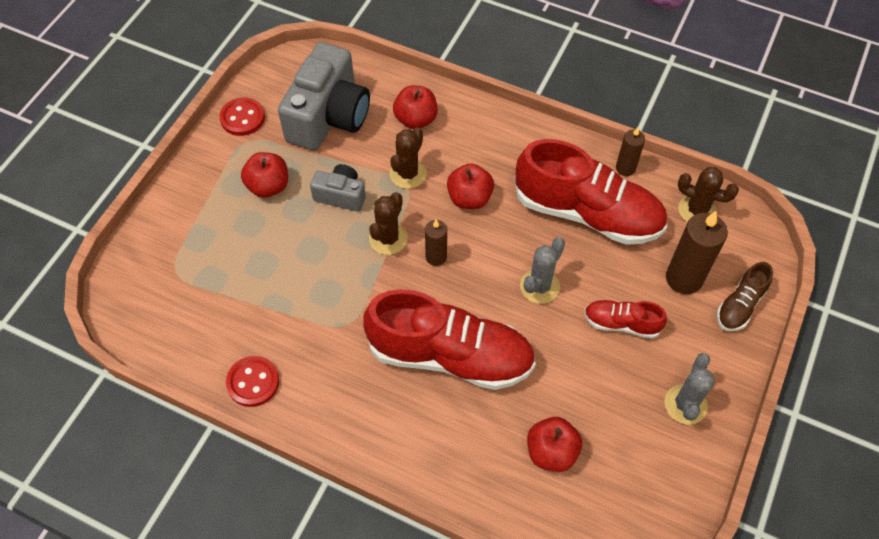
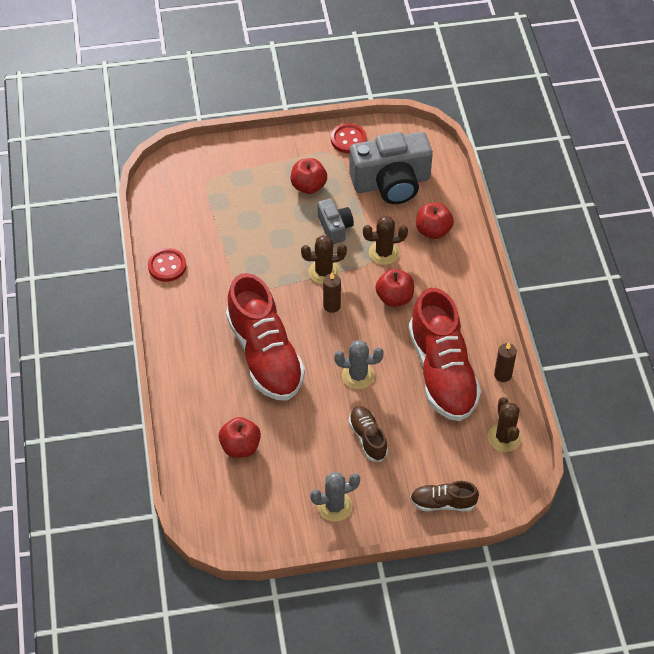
camera: 55 degrees right, 5 degrees down
(621, 323) = (368, 438): red shoe -> brown shoe
(684, 278) = (436, 457): brown candle -> none

